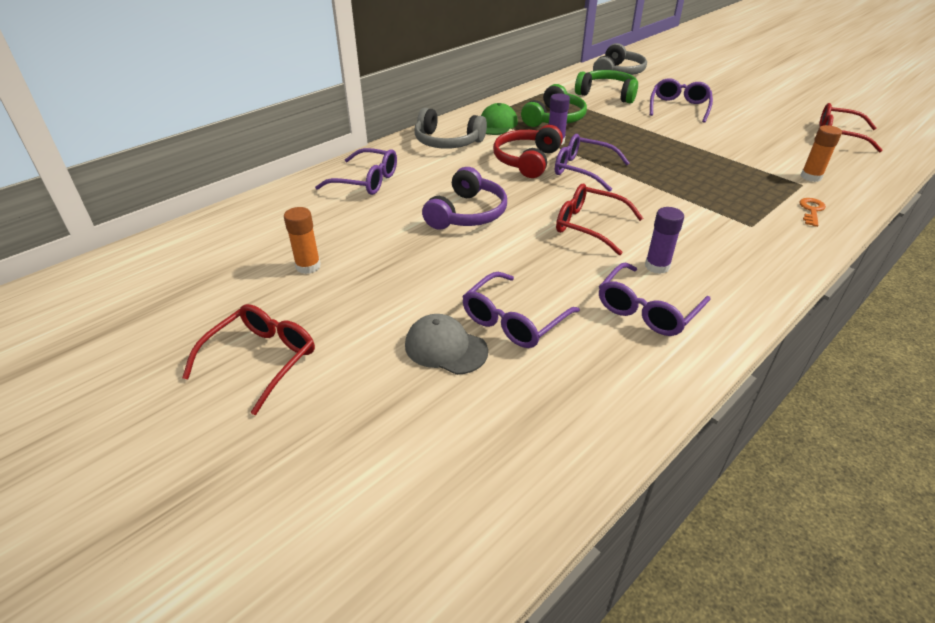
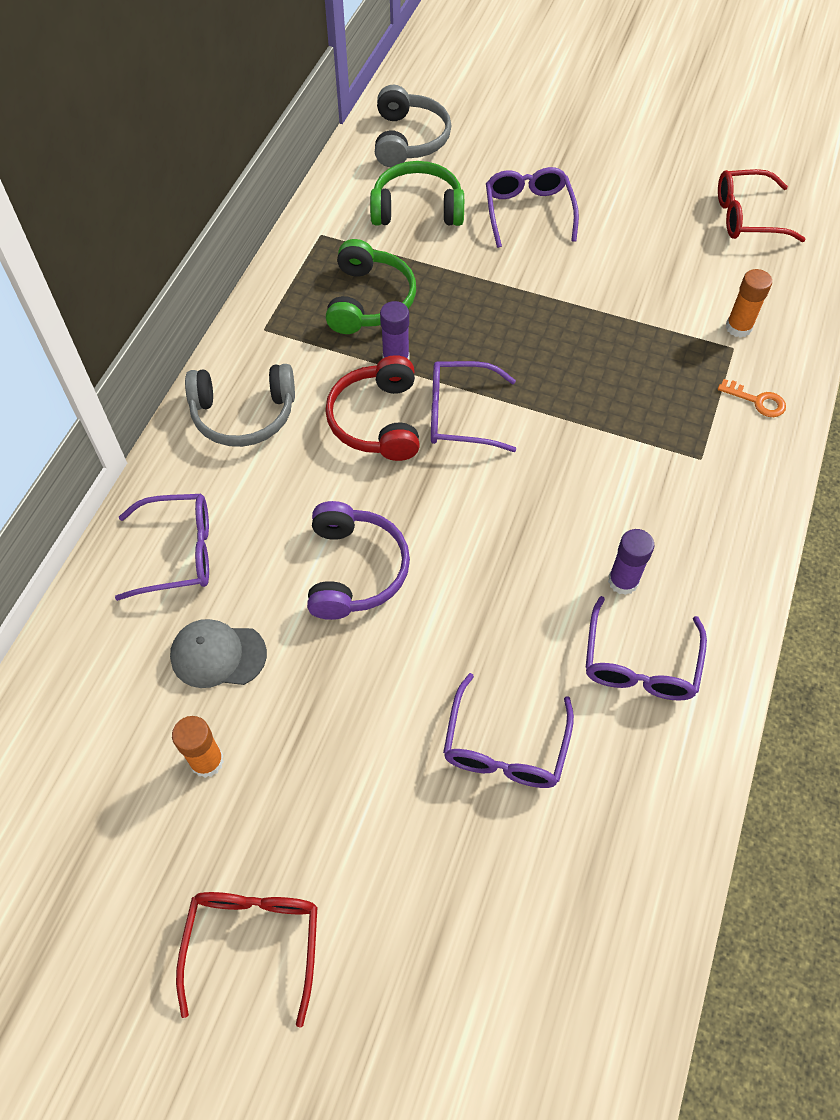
camera: 25 degrees left, 20 degrees up
(445, 348) = (452, 825): grey cap -> grey cap (218, 655)
(496, 124) = (293, 344): green cap -> none
(589, 226) = (517, 534): red glasses -> none
(811, 210) = (757, 401): orange key -> orange key turned 120 degrees clockwise

